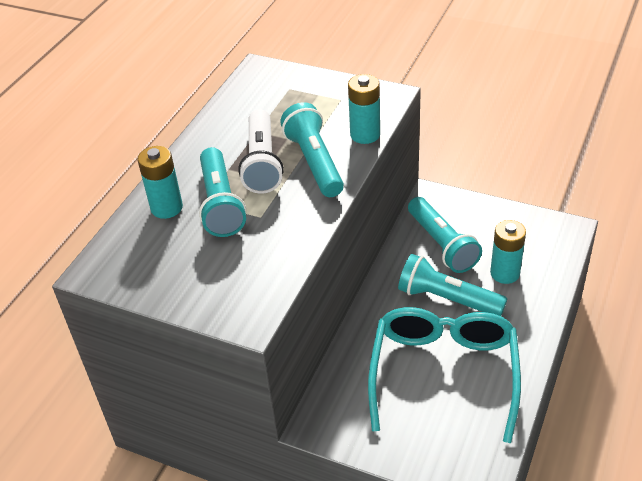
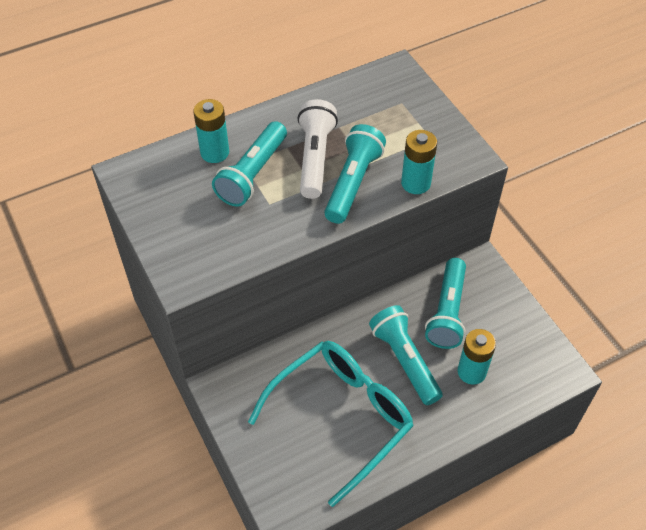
camera: 35 degrees right, 10 degrees up
(262, 163) = (315, 158): white flashlight -> white flashlight turned 150 degrees clockwise

